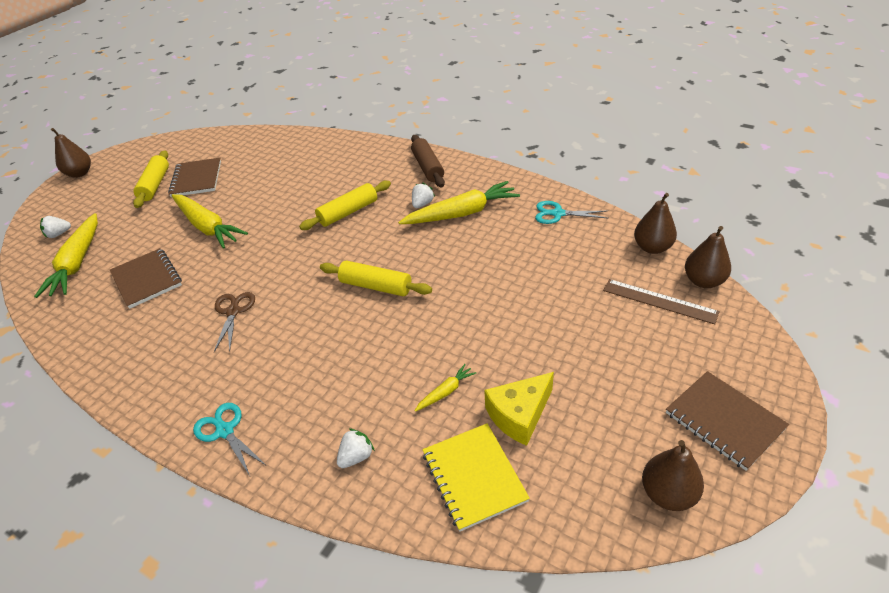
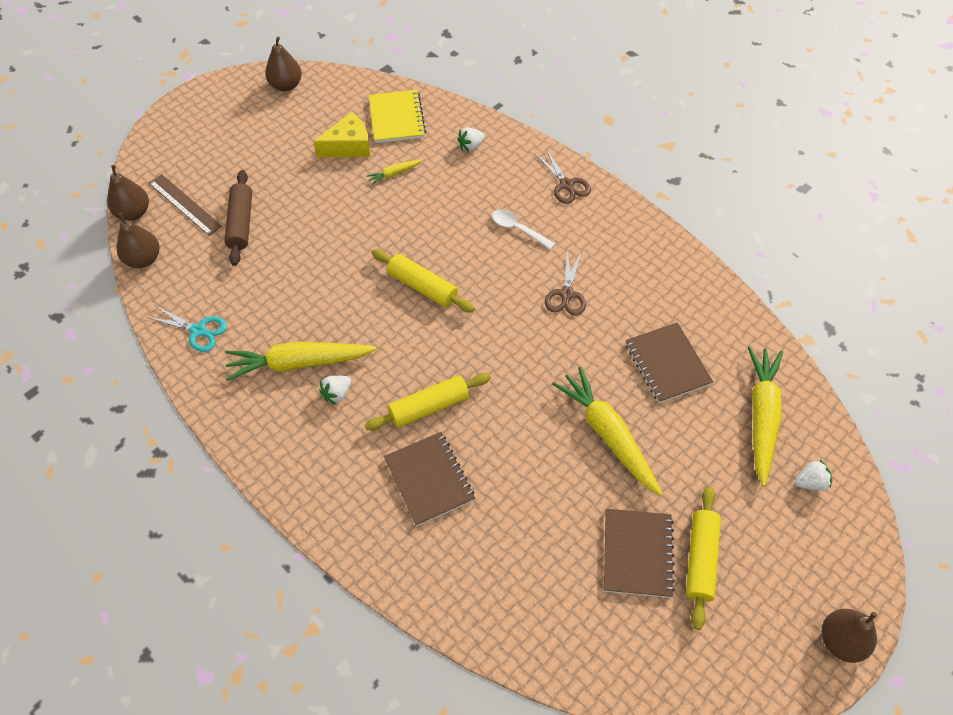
camera: 170 degrees left, 15 degrees up
(225, 431) = (566, 184): turquoise scissors -> brown scissors
(284, 362) = (518, 229): none -> white spoon
(427, 167) = (304, 467): brown rolling pin -> brown rolling pin (241, 223)
(724, 421) = (219, 112): brown notebook -> brown notebook (429, 479)

